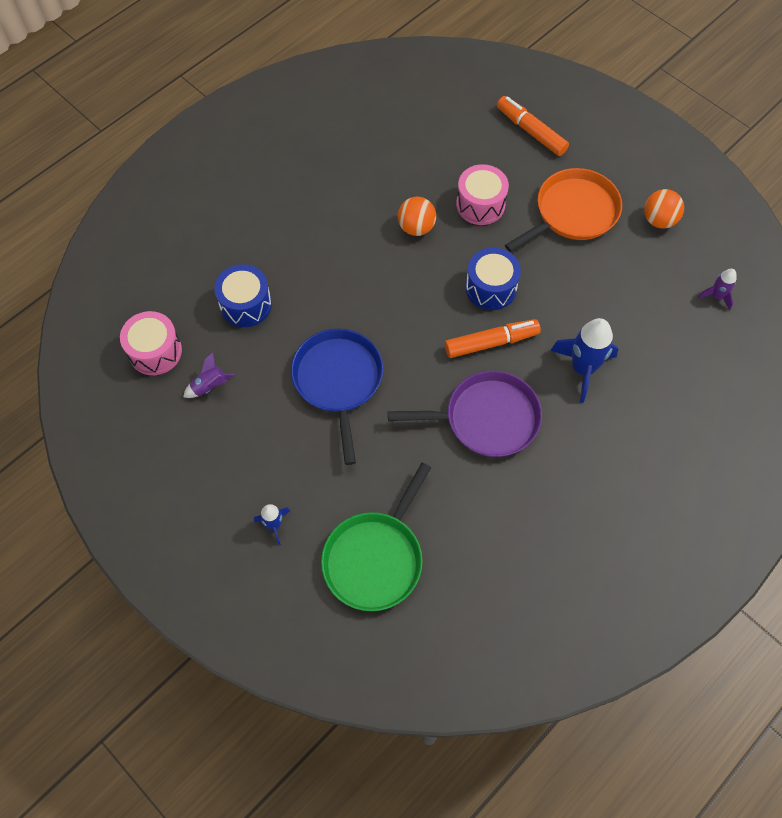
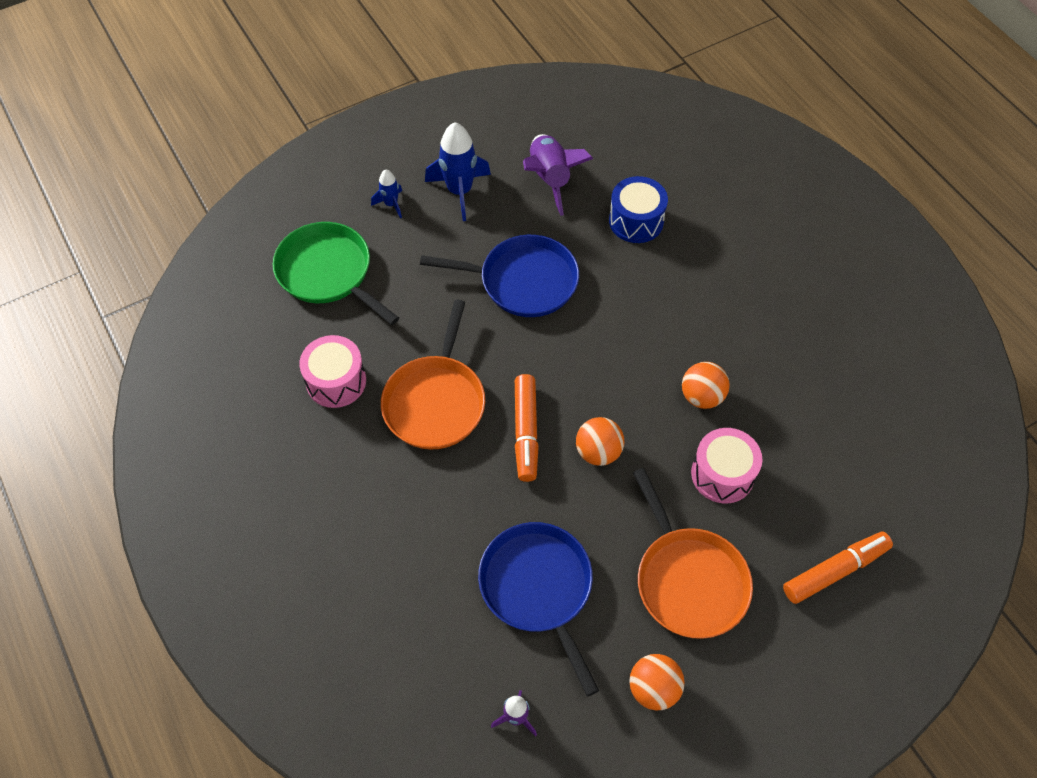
camera: 105 degrees right, 5 degrees down
(155, 351) = (601, 144): pink drum -> pink drum (336, 381)
(209, 386) = (550, 179): purple rocket -> purple rocket, size x1.89
(486, 418) = (435, 402): purple pan -> orange pan
(491, 288) = (598, 452): blue drum -> orange ball
(582, 369) = (463, 517): blue rocket -> blue rocket (459, 191)
(618, 304) = (538, 588): none -> blue pan

